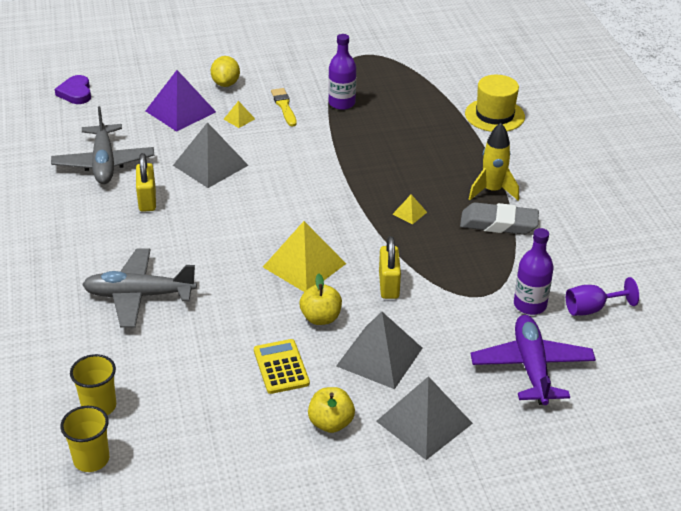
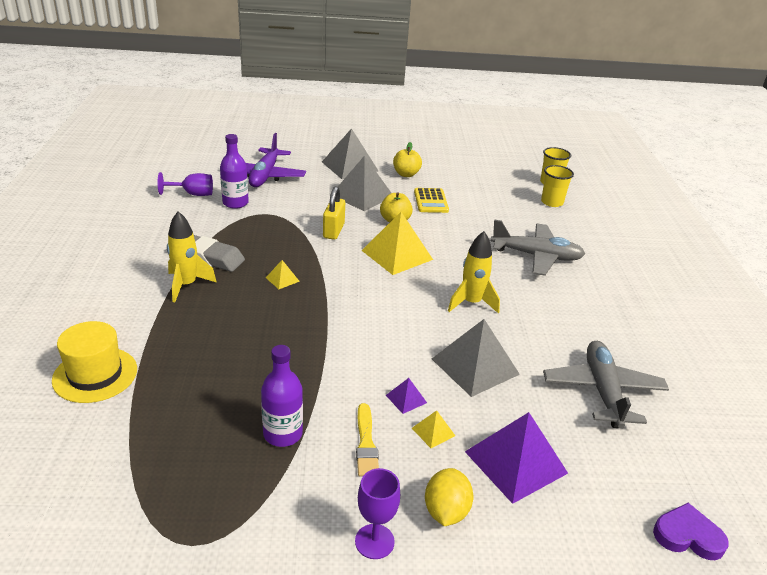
camera: 170 degrees left, 5 degrees down
(76, 93) = (687, 536): purple heart -> purple heart turned 75 degrees counterclockwise
(147, 200) = (542, 336): yellow padlock -> none
(216, 221) = (471, 303): none -> yellow rocket
(263, 135) = (406, 399): none -> purple pyramid
(265, 67) = (374, 541): none -> purple goblet

